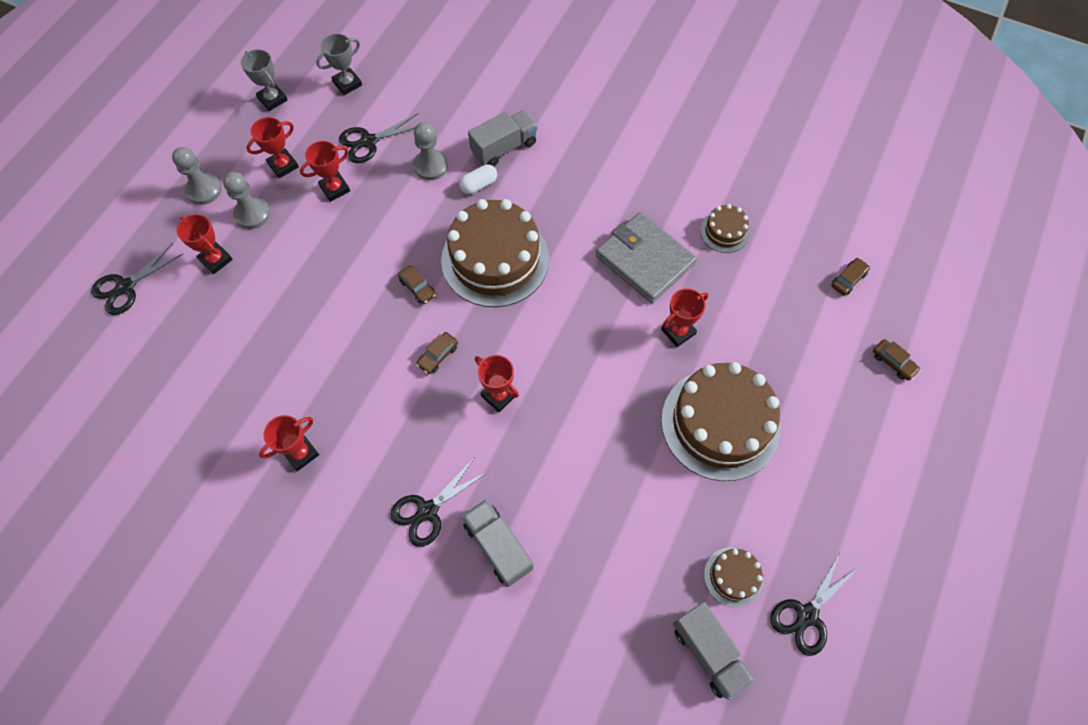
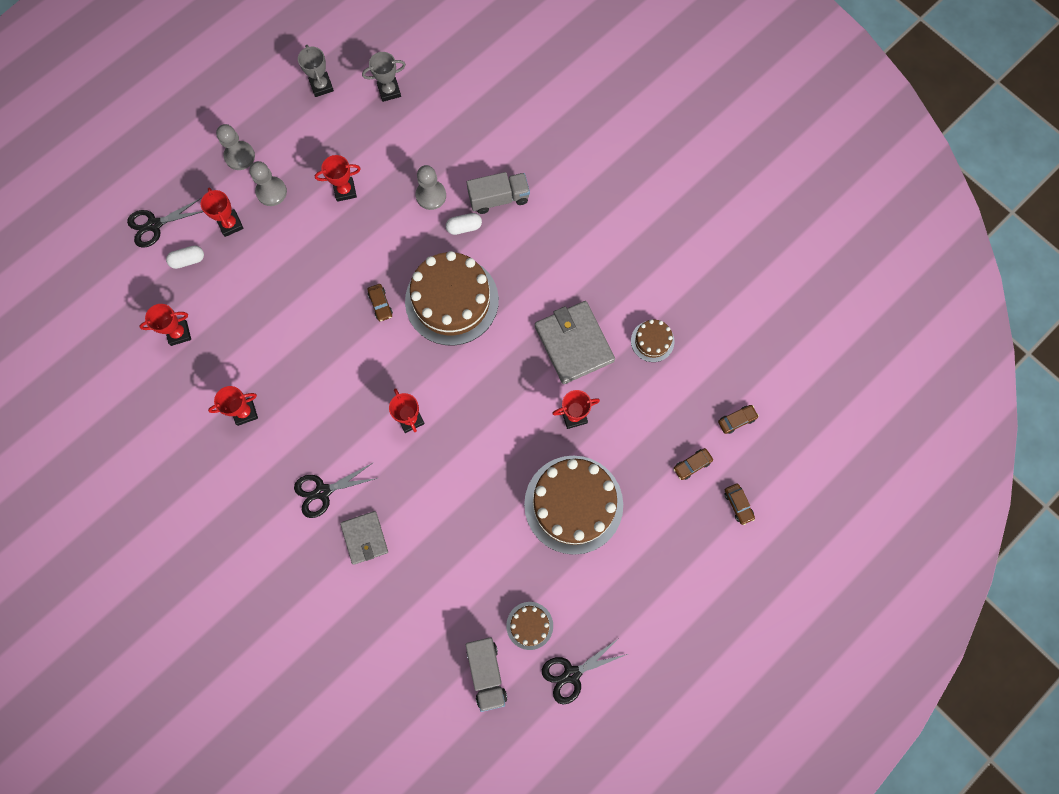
camera: 20 degrees right, 10 degrees up
(177, 311) = (188, 260): none -> white capsule
(283, 165) = (310, 154): red trophy -> red trophy (179, 333)
(369, 141) = (388, 155): black scissors -> none
(438, 355) = (375, 369): brown car -> brown car (692, 465)
(498, 546) = (364, 538): grey truck -> grey wallet

